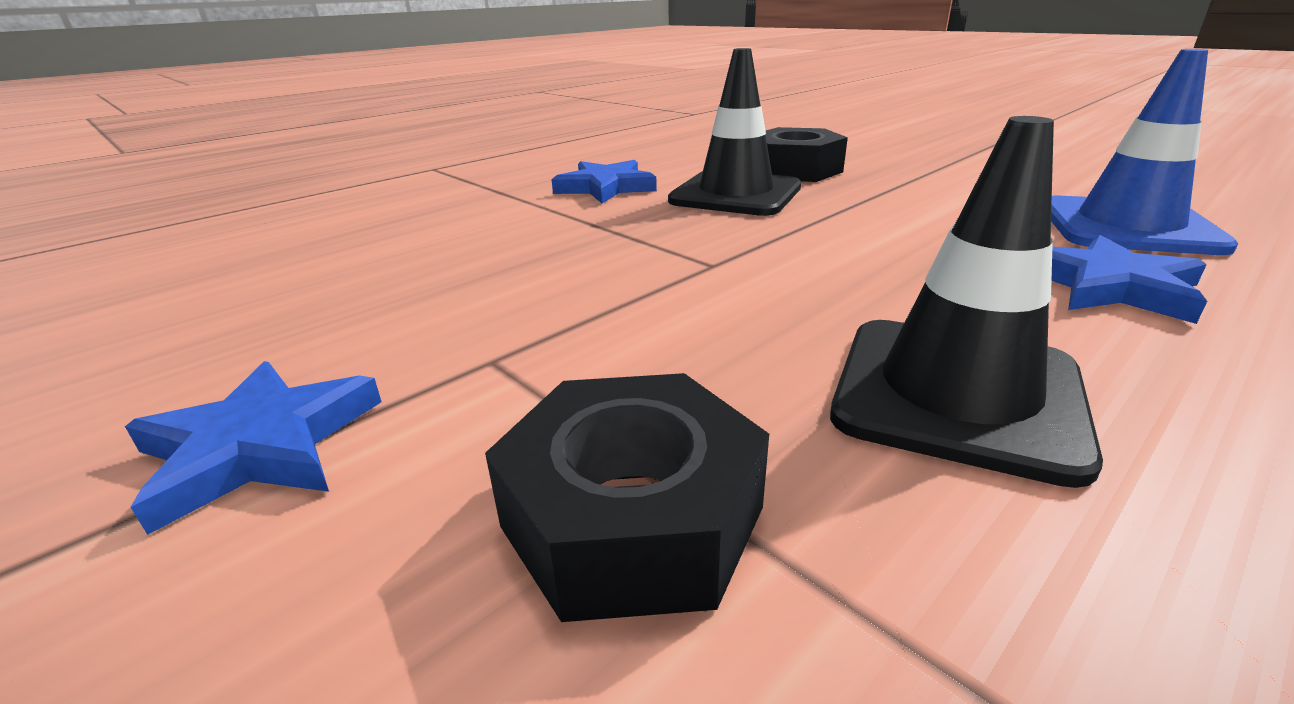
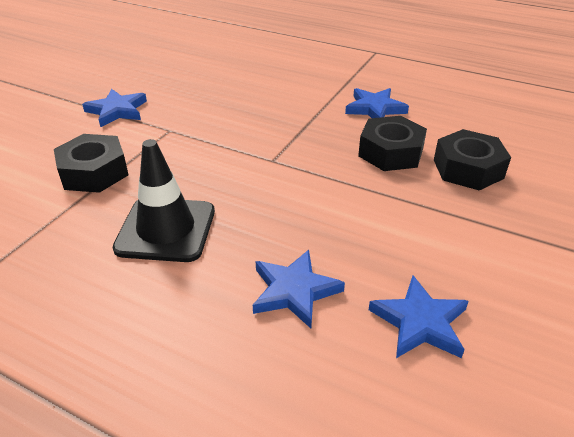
camera: 70 degrees right, 10 degrees up
(735, 194) = (390, 152): black traffic cone -> black nut
(1127, 227) = (420, 322): blue traffic cone -> blue star

